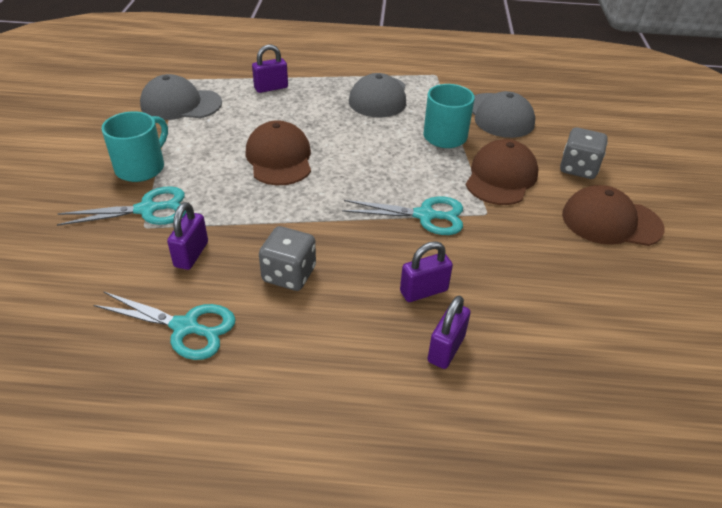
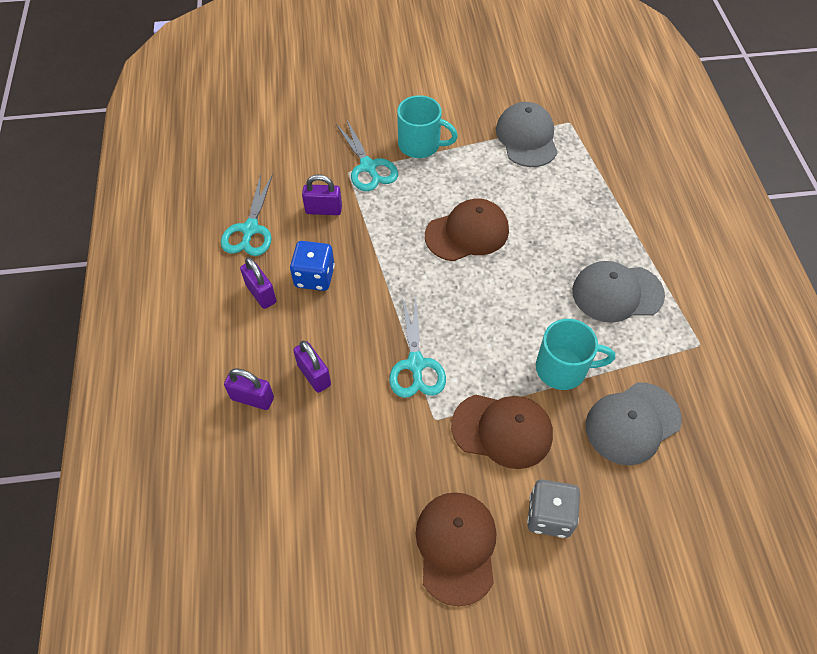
camera: 80 degrees right, 15 degrees up
(271, 88) = (589, 196): purple padlock -> purple padlock (261, 294)
(289, 274) = (314, 277): grey dice -> blue dice

